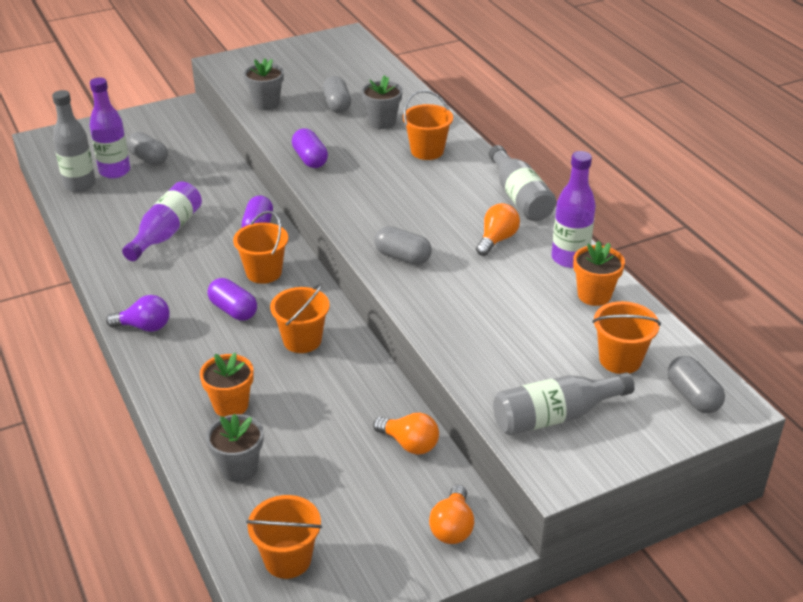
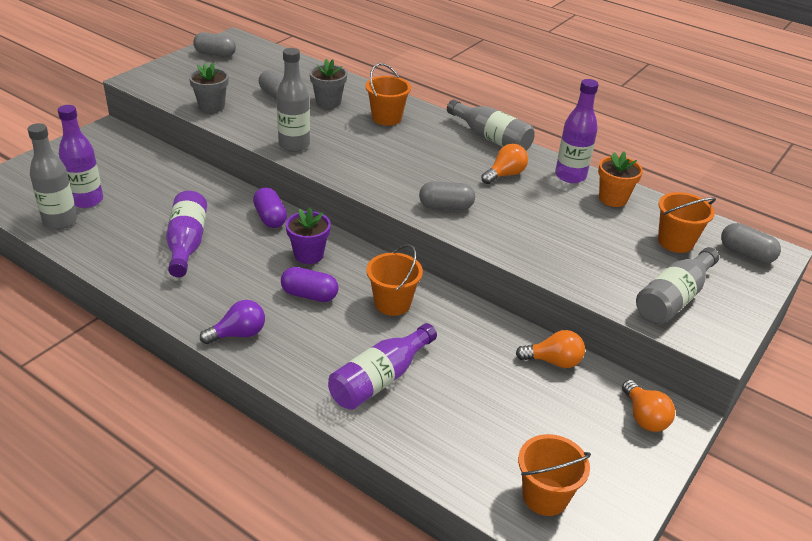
camera: 30 degrees left, 0 degrees up
(148, 159) = (112, 182): grey capsule -> grey capsule (215, 54)
(231, 405) = (379, 379): orange flower pot -> purple bottle
(239, 468) = (435, 432): grey flower pot -> none
(264, 272) = (308, 255): orange bucket -> purple flower pot
(310, 159) = (294, 145): purple capsule -> grey bottle
(497, 240) = (505, 175): orange light bulb -> orange light bulb turned 45 degrees clockwise

